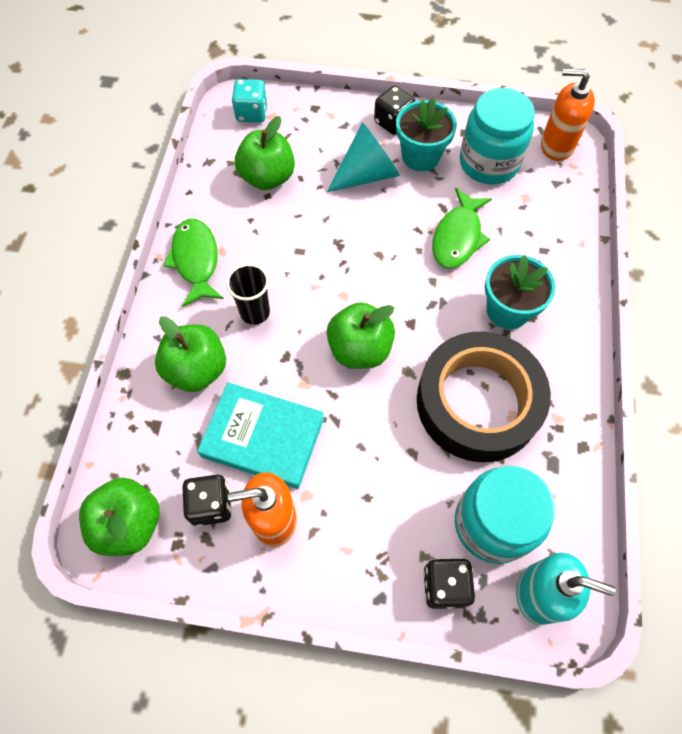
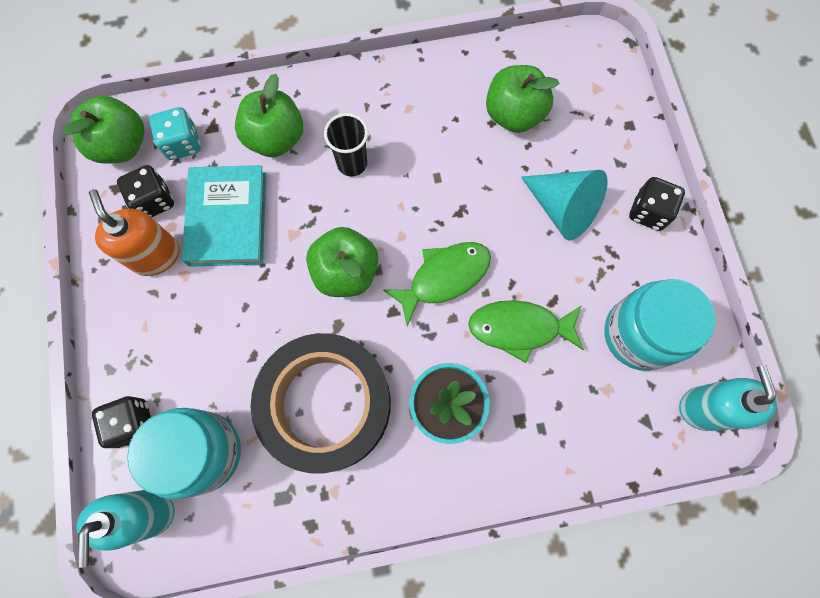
camera: 70 degrees right, 10 degrees up
(196, 260) = (389, 90): green fish -> green fish (444, 277)
(252, 113) = (591, 68): turquoise dice -> turquoise dice (182, 143)
(420, 156) = (613, 256): turquoise flower pot -> none
(556, 146) = (704, 407): orange soap dispenser -> turquoise soap dispenser

